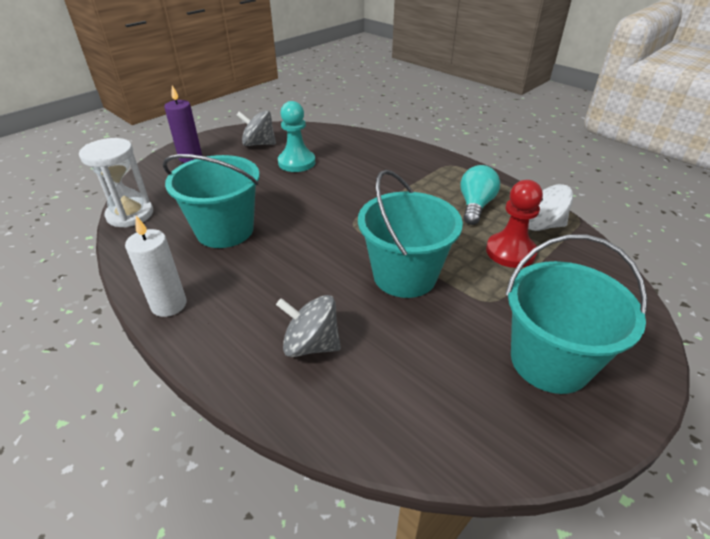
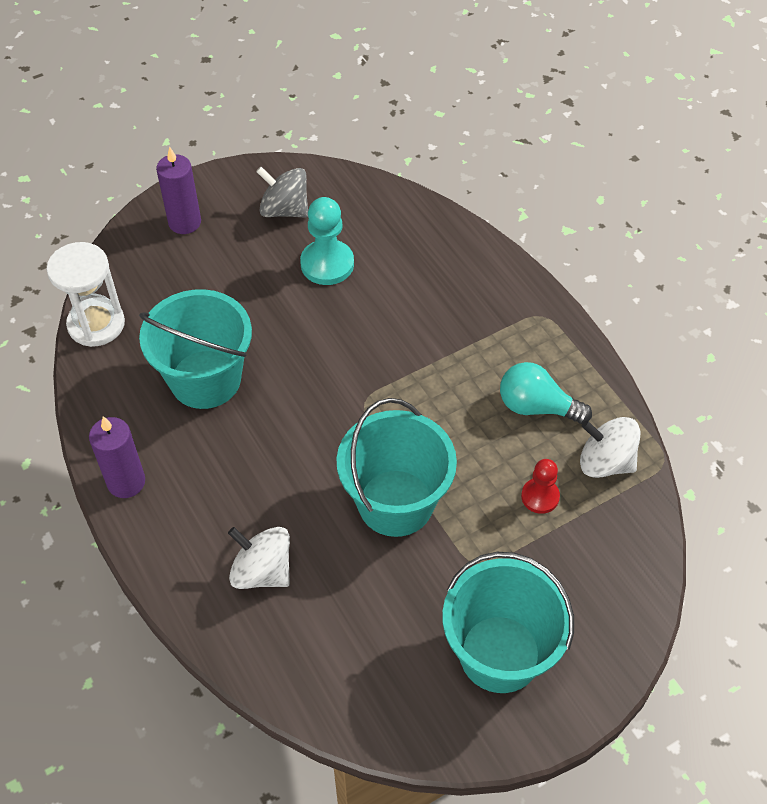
camera: 15 degrees right, 15 degrees up
(169, 305) = (126, 482): white candle -> purple candle
(311, 344) = (262, 571): grey spinning top -> white spinning top
(475, 206) = (536, 407): turquoise light bulb -> turquoise light bulb turned 105 degrees counterclockwise
(510, 252) = (540, 497): red pawn -> red pawn, size x0.62

